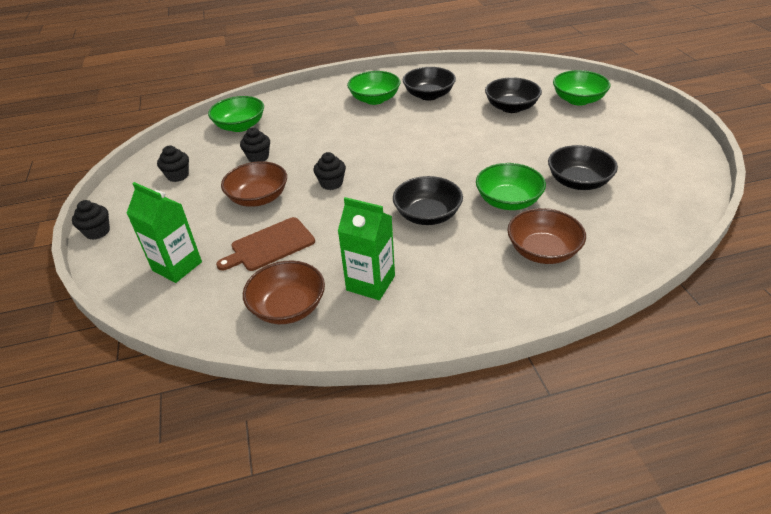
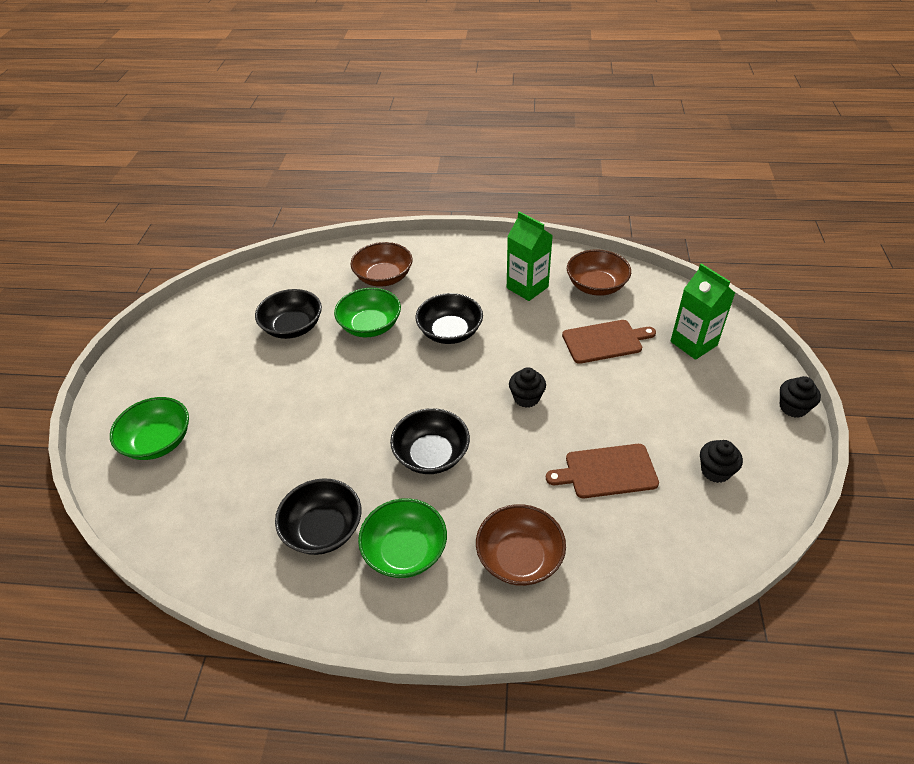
camera: 160 degrees left, 5 degrees up
(240, 126) = (630, 557): green bowl -> none
(258, 157) = (607, 472): black cupcake -> brown cutting board
(258, 198) = (611, 402): brown bowl -> brown bowl (519, 557)
(511, 107) = (245, 457): black bowl -> black bowl (431, 455)

